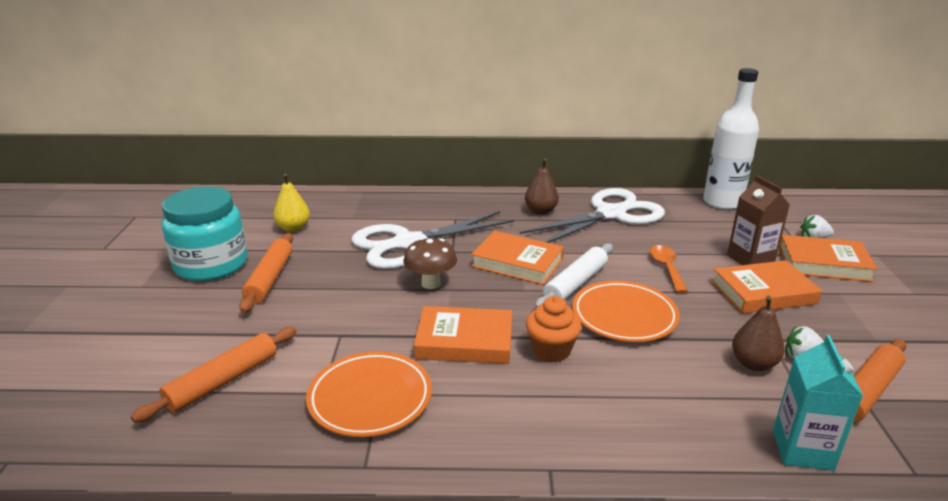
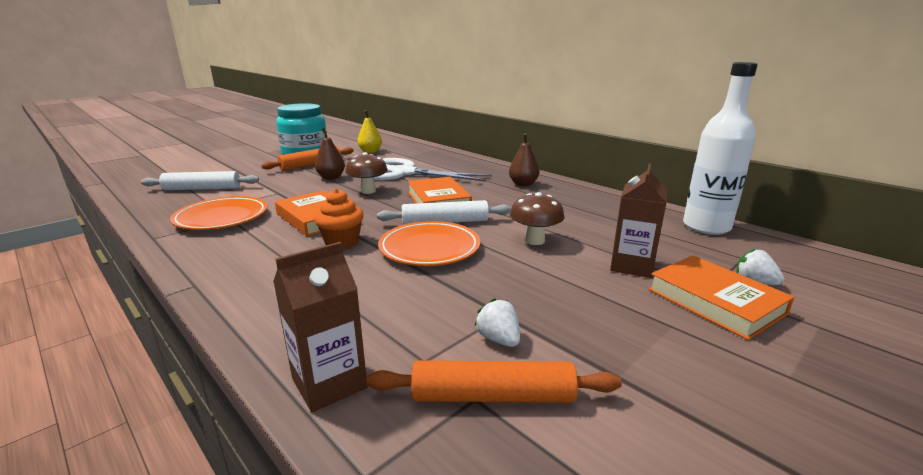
camera: 45 degrees right, 5 degrees down
(223, 381) = (202, 189): orange rolling pin -> white rolling pin
(610, 214) = (572, 201): white scissors -> none
(666, 268) = (535, 240): orange spoon -> brown mushroom
(753, 364) = (445, 318): brown pear -> brown pear (331, 177)
(763, 292) = (582, 288): orange book -> none
(802, 450) = (329, 383): turquoise carton -> brown carton

